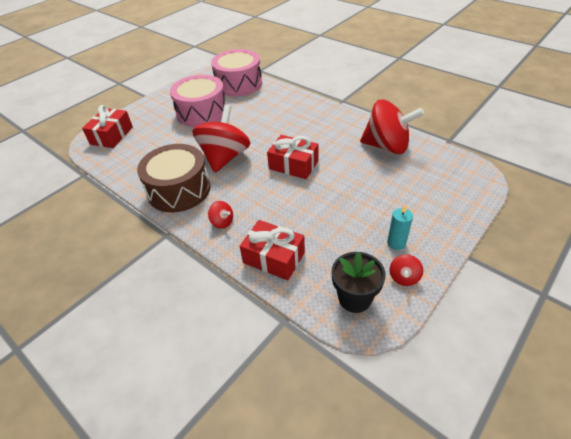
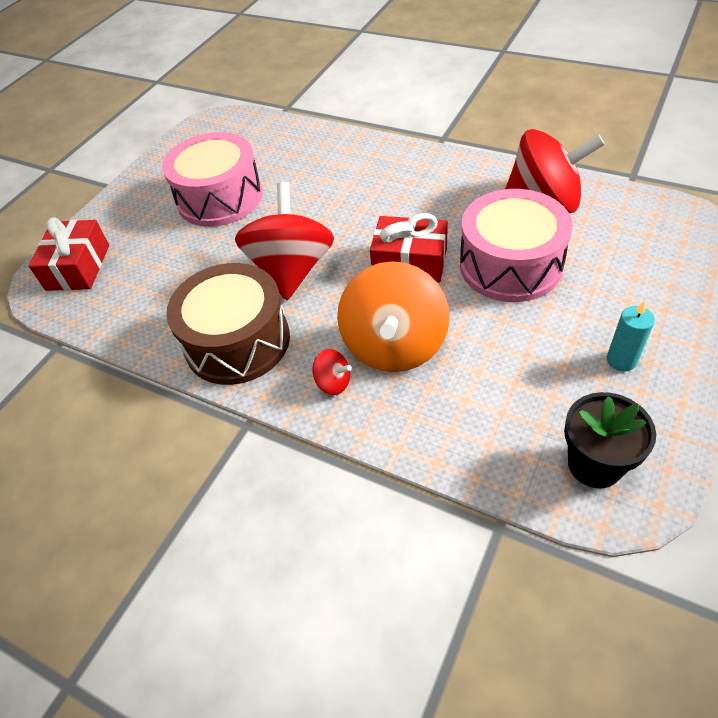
camera: 10 degrees left, 5 degrees up
(239, 84) = (262, 137): pink drum -> pink drum (510, 265)
(265, 209) = (395, 345): none -> orange spinning top
(274, 257) = (442, 425): red gift -> none
(404, 277) = (655, 414): red spinning top -> none

